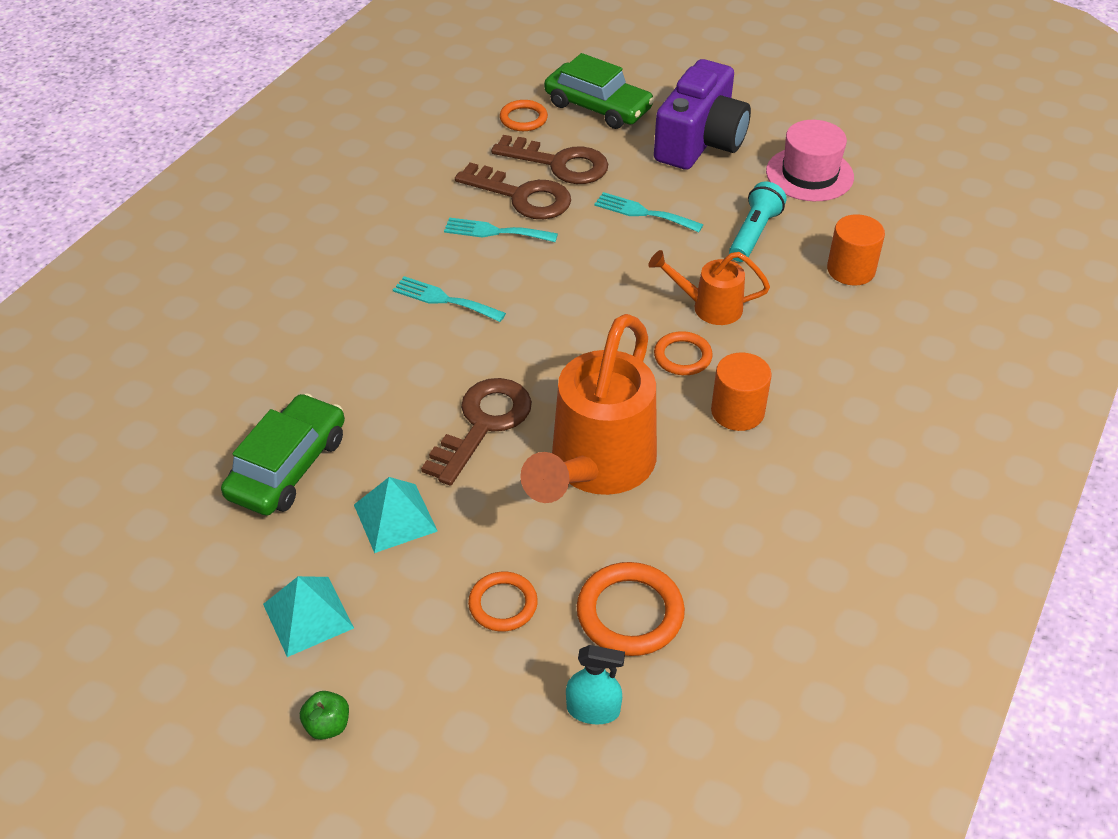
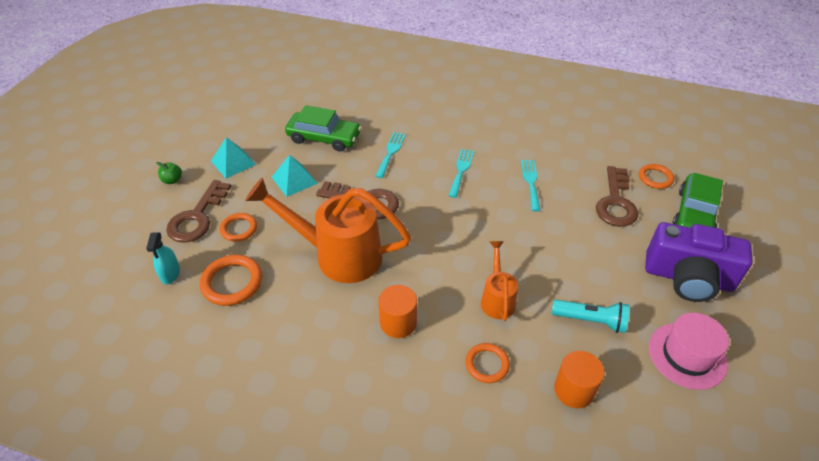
camera: 80 degrees right, 0 degrees up
(522, 196) = (571, 189): brown key -> brown key (197, 217)
(643, 212) = (584, 252): turquoise fork -> turquoise fork (391, 152)
(682, 356) = (443, 288): orange ring -> orange ring (487, 364)

